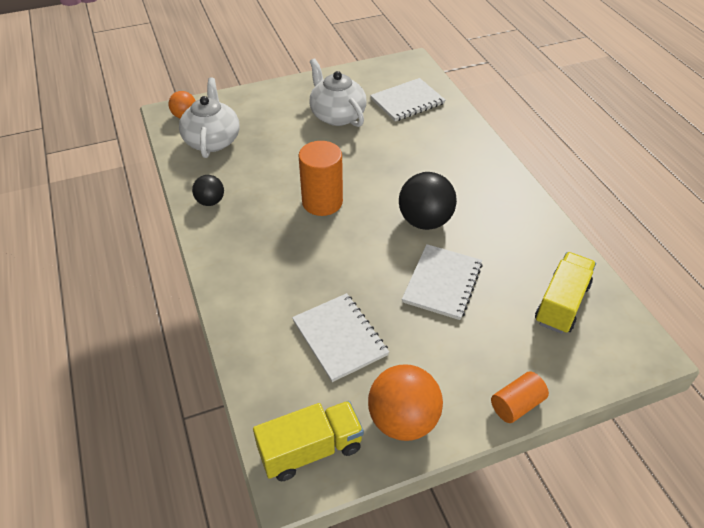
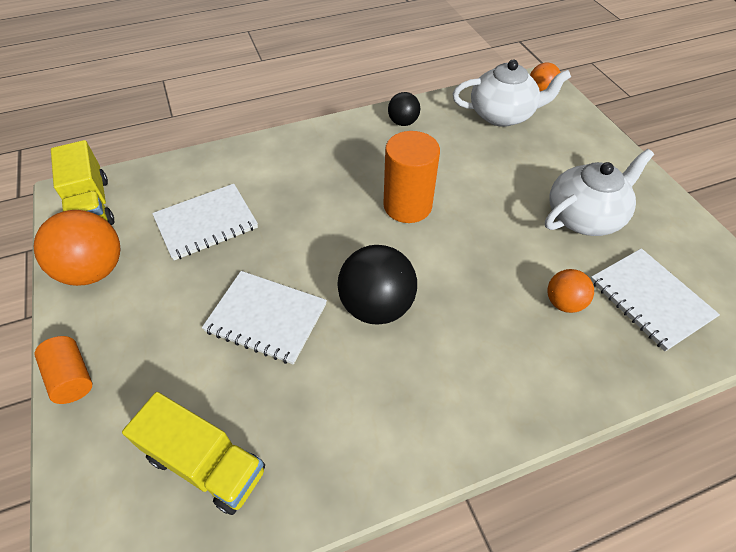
camera: 90 degrees right, 5 degrees up
(413, 135) = (563, 303): none -> orange ball

